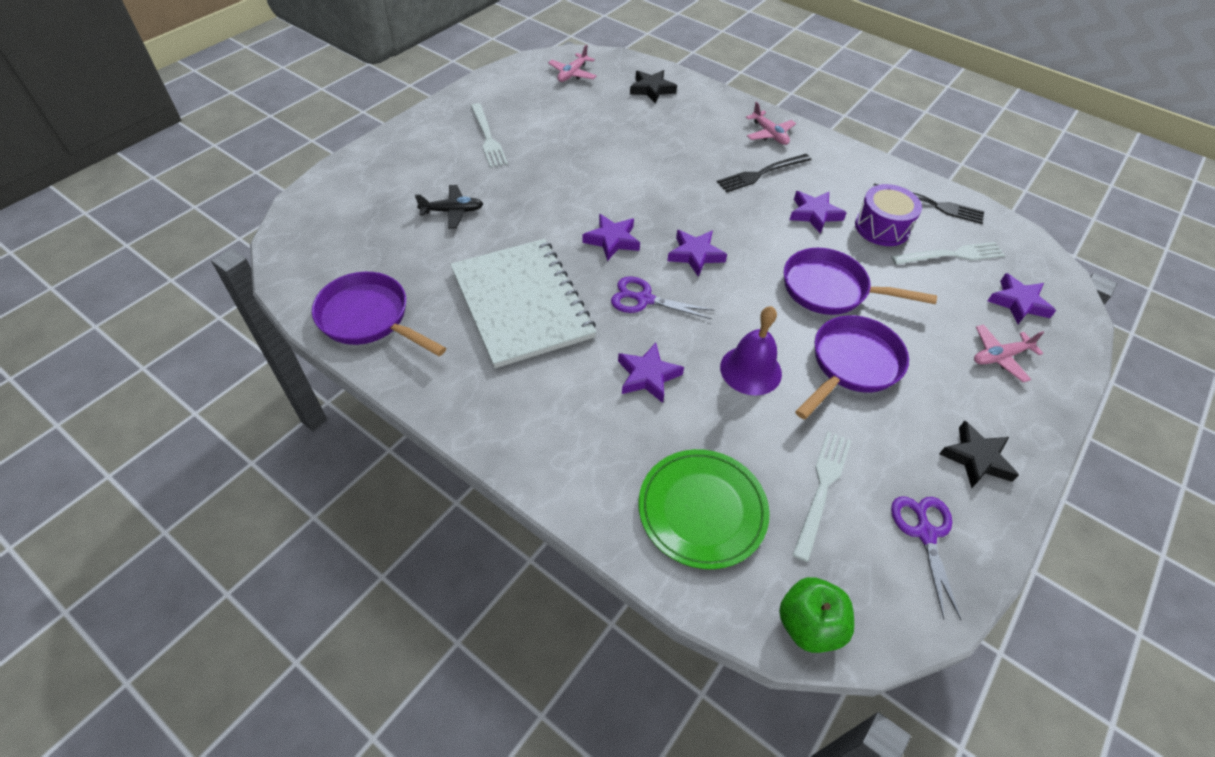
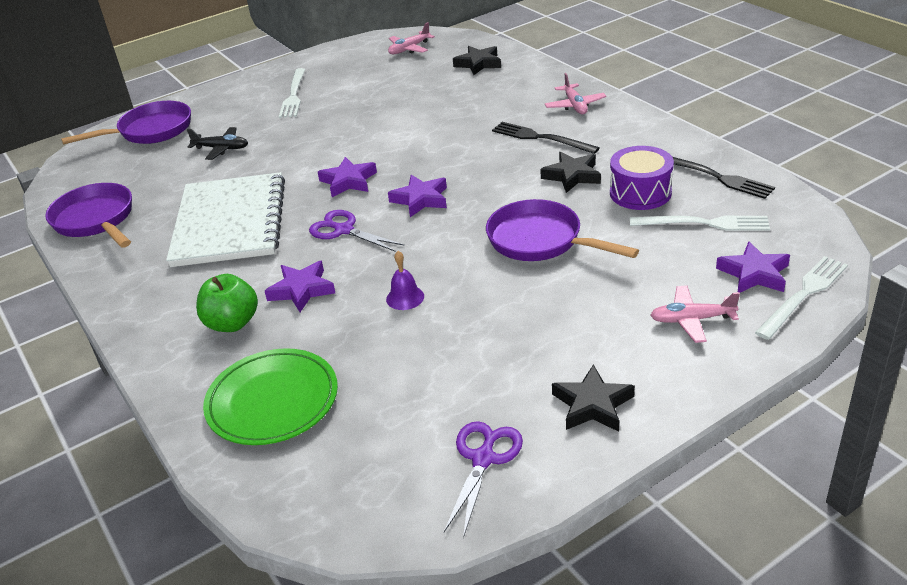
camera: 25 degrees right, 15 degrees down
(750, 370) = (405, 297): purple bell -> purple bell, size x0.58
(761, 173) = (541, 138): black fork -> black fork turned 45 degrees clockwise
(809, 625) = (305, 510): green apple -> green apple (232, 323)
(814, 214) = (572, 176): purple star -> black star
(822, 489) = (403, 404): white fork -> white fork (803, 295)
(852, 365) = (514, 306): purple pan -> purple pan (150, 131)

